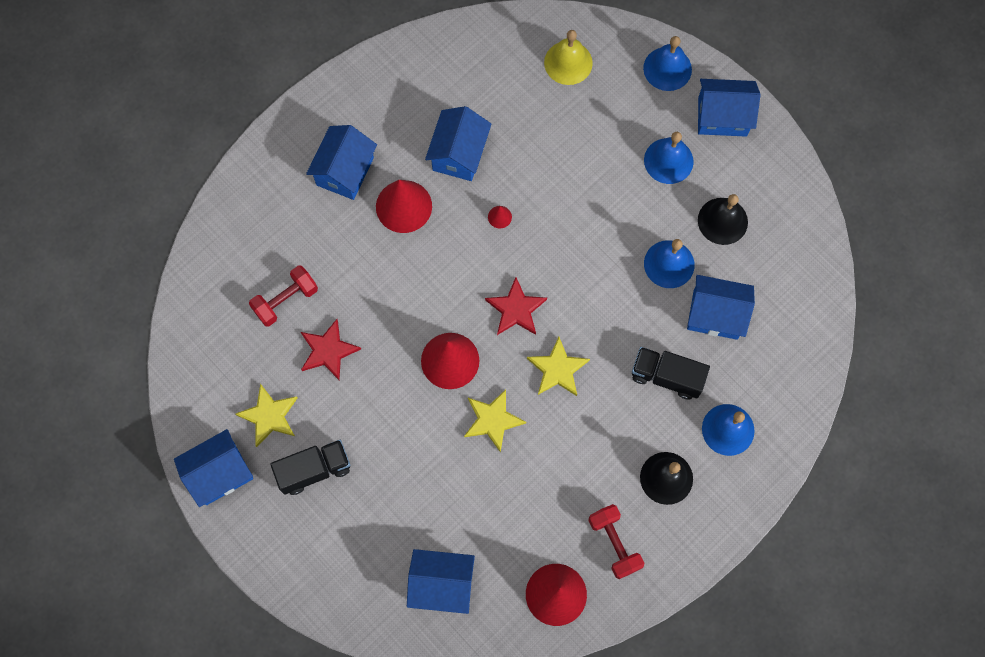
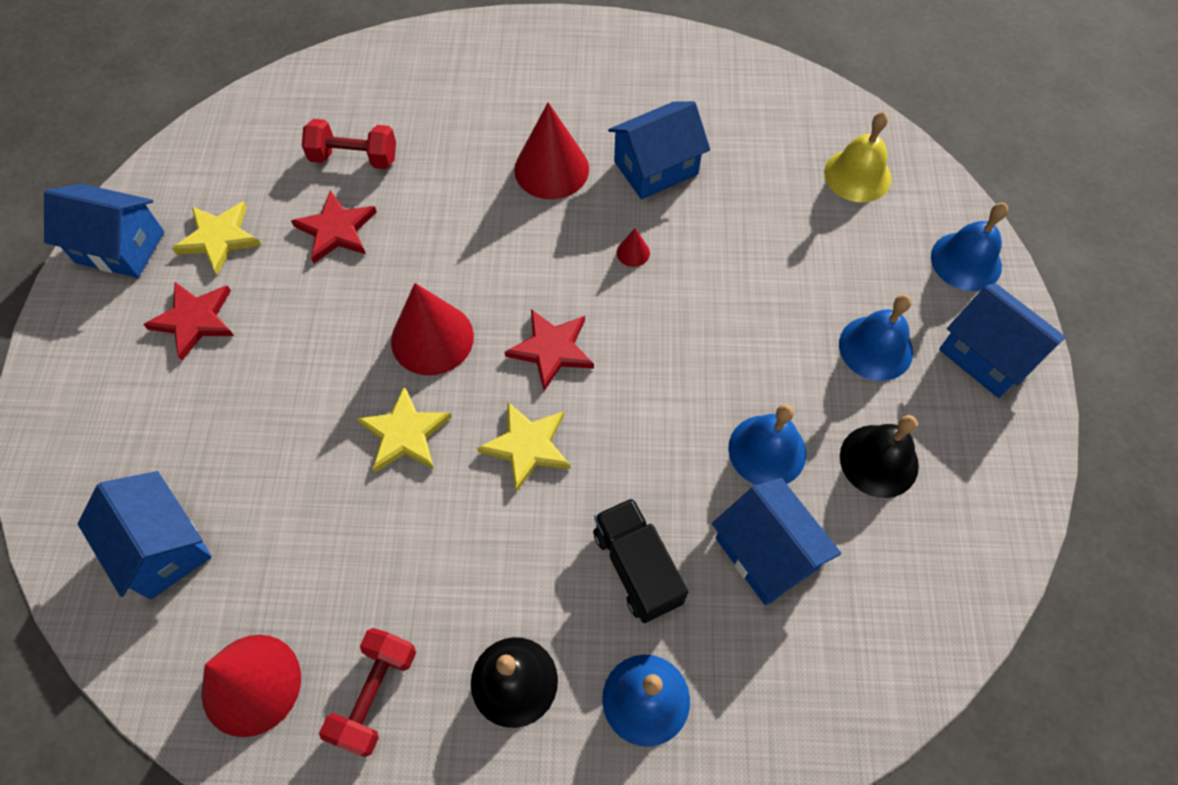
camera: 45 degrees right, 10 degrees down
(314, 470) = (194, 320): black truck -> red star
(345, 171) = (533, 100): blue house -> none

